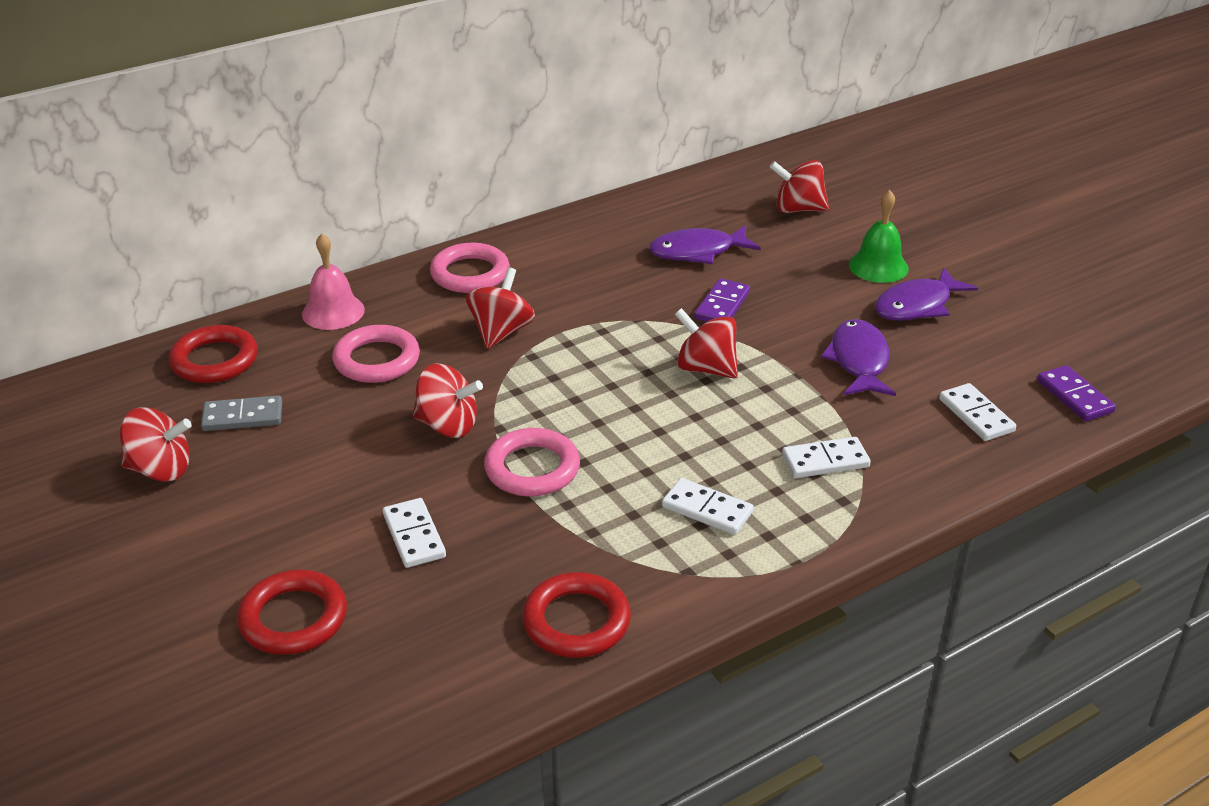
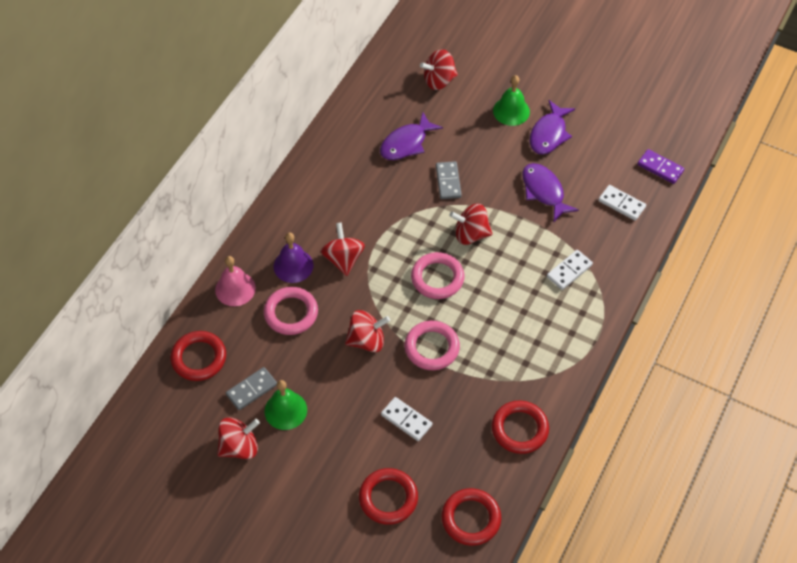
camera: 30 degrees left, 20 degrees up
(262, 456) = (285, 410): none -> green bell
(390, 704) = (471, 518): none -> red ring
(429, 316) = (293, 266): none -> purple bell
(470, 274) = (290, 221): pink ring -> pink ring (437, 278)
(707, 510) = (534, 331): white domino -> none
(722, 305) = (448, 181): purple domino -> grey domino

